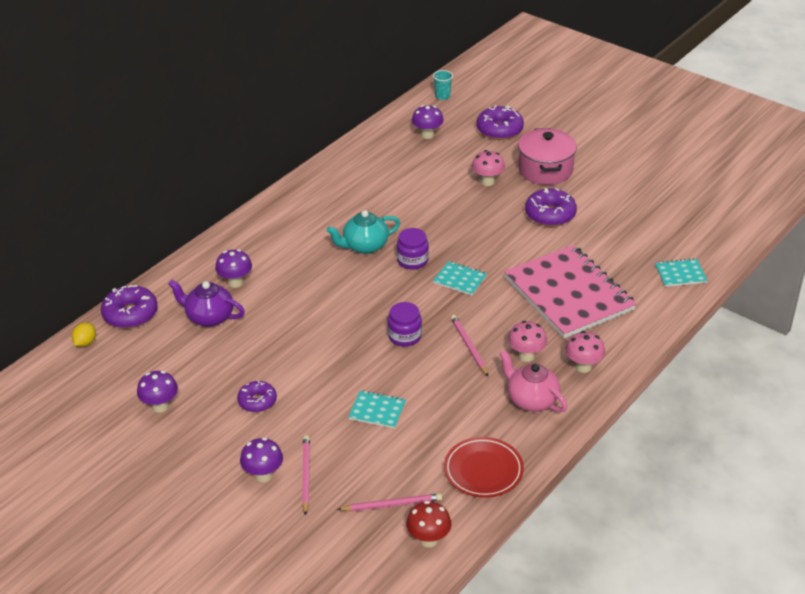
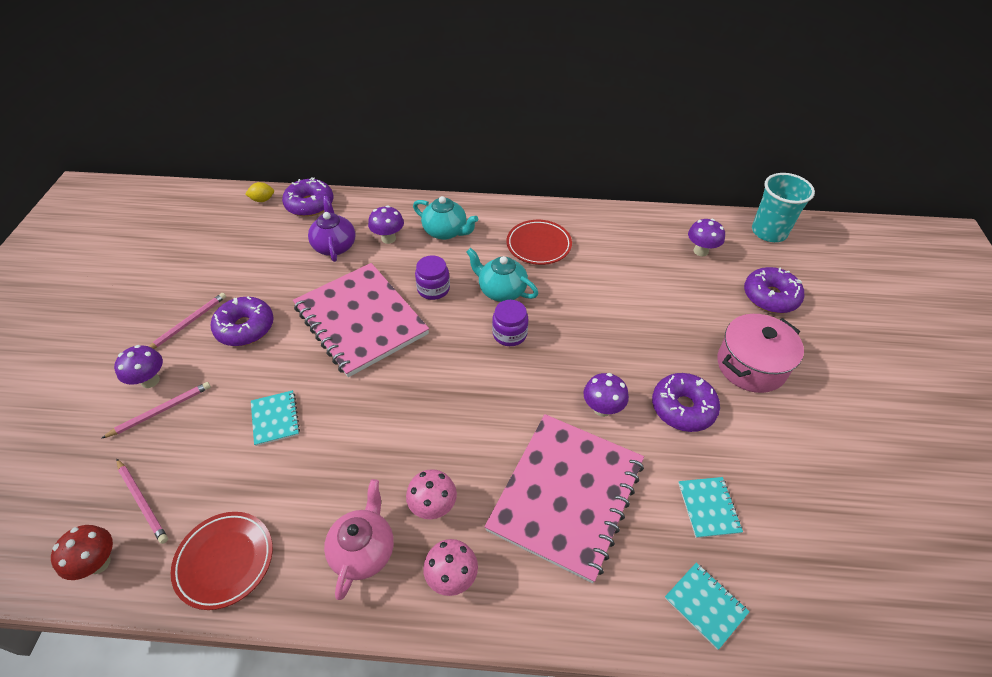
camera: 55 degrees right, 10 degrees up
(160, 406) = (210, 274): purple mushroom -> purple mushroom (602, 409)
(257, 401) = (245, 328): purple donut -> purple donut, size x1.54
(264, 247) = (445, 231): none -> turquoise teapot
(318, 332) = (360, 320): none -> pink notebook
(336, 206) = (538, 245): none -> red plate
(404, 336) = (395, 385): purple jar -> purple jar (433, 289)
(442, 96) = (769, 232): turquoise cup -> turquoise cup, size x2.00
(460, 279) = (512, 384): turquoise notebook -> turquoise notebook (708, 508)
(469, 346) = (415, 445): pink pencil -> pink pencil (188, 323)
(487, 182) = (681, 329): pink mushroom -> none

